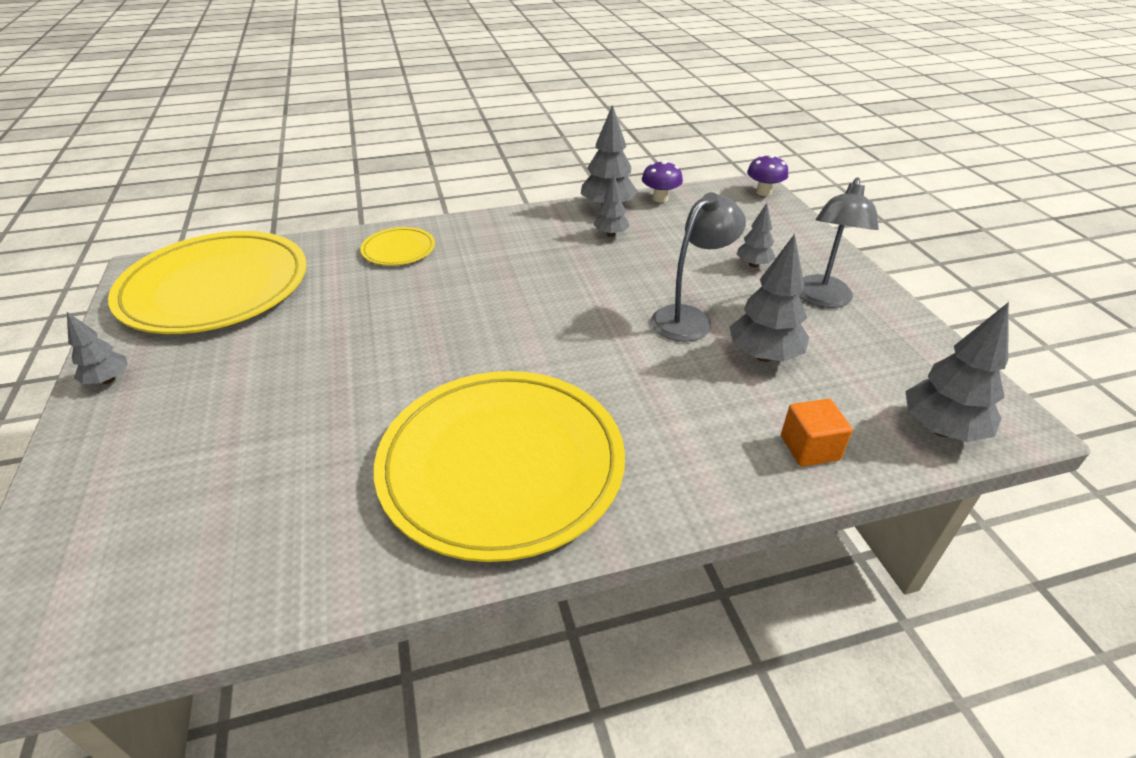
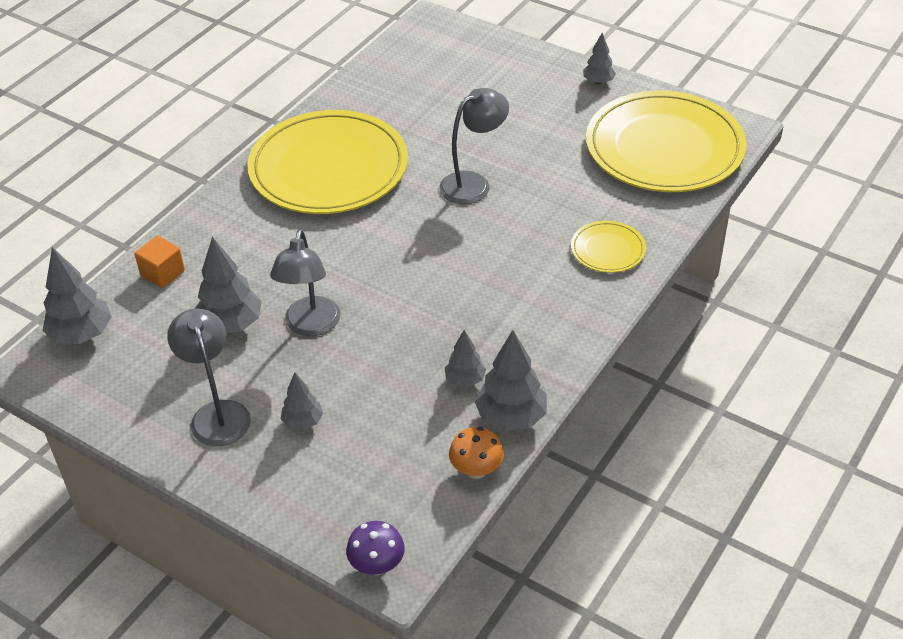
camera: 140 degrees right, 5 degrees up
(397, 352) = (473, 183): none -> grey lamp
(660, 198) = (476, 470): purple mushroom -> orange mushroom

